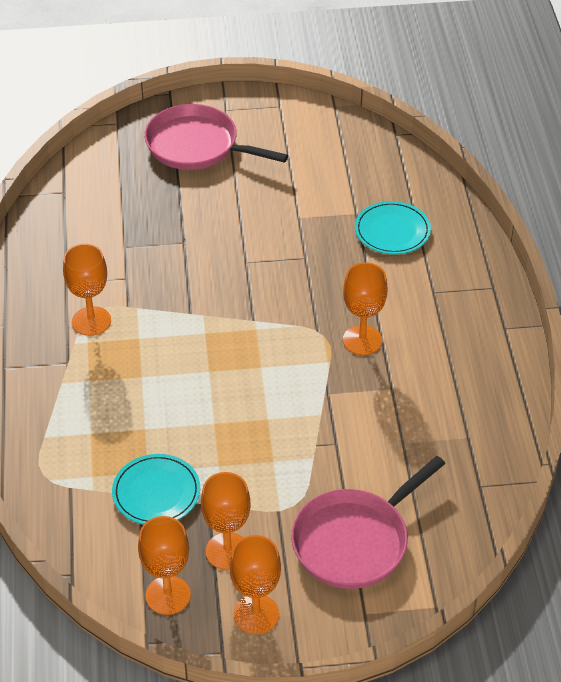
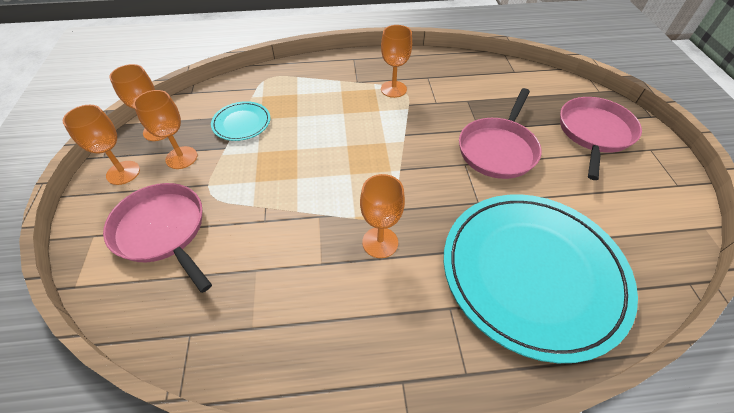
camera: 90 degrees right, 5 degrees up
(222, 230) = (498, 149): none -> pink pan
(392, 231) = (532, 273): turquoise plate -> turquoise plate, size x2.32

